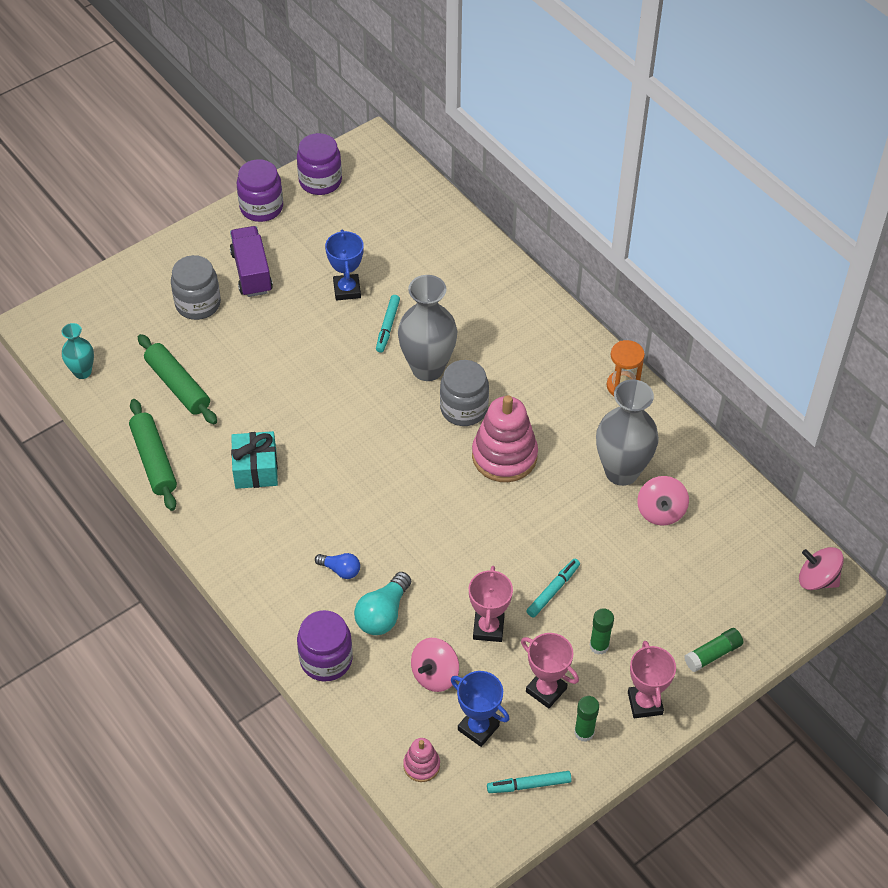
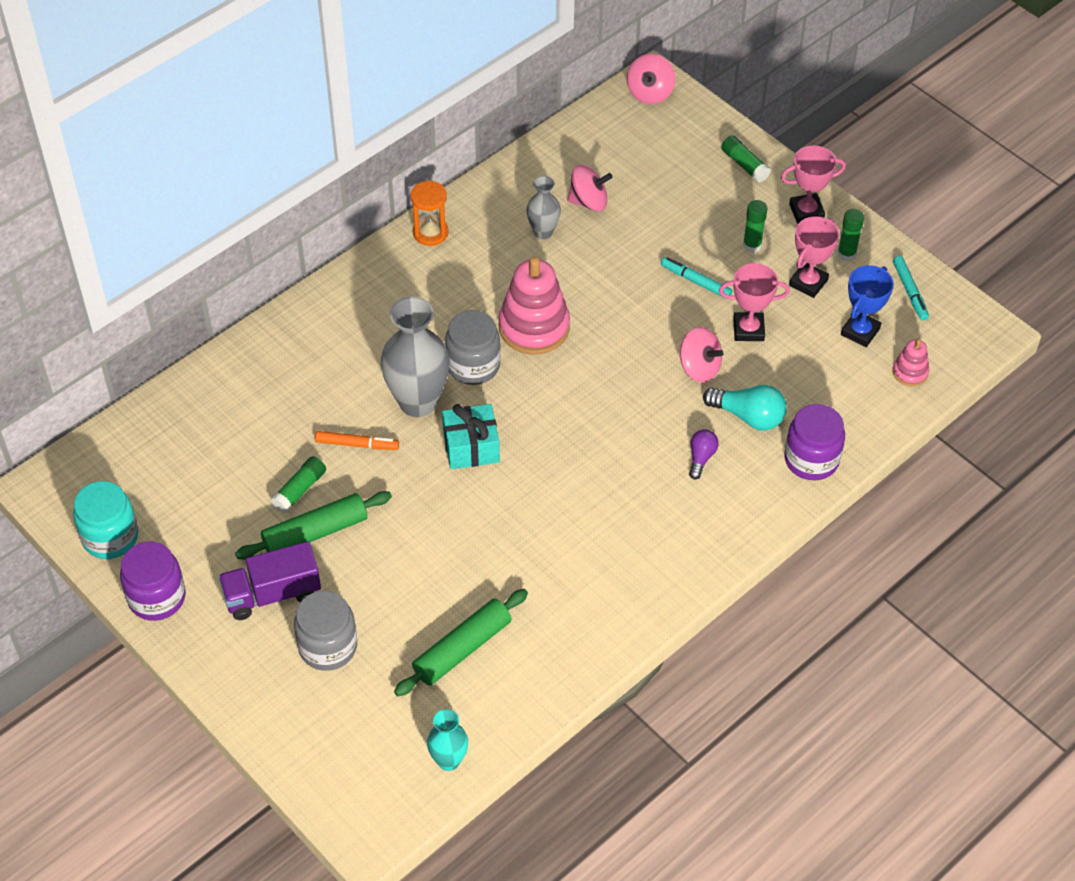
camera: 95 degrees left, 0 degrees up
(154, 460) = (578, 657): green rolling pin -> green rolling pin (315, 533)
(255, 469) = (578, 551): turquoise gift -> turquoise gift (471, 447)
(320, 181) = (110, 537): purple jar -> turquoise jar
(340, 570) = (701, 458): blue light bulb -> purple light bulb
(347, 290) = (299, 490): blue trophy -> green glue stick
(387, 327) = (357, 444): turquoise marker -> orange marker
(435, 674) = (810, 369): pink spinning top -> pink spinning top (699, 368)
(621, 471) = (543, 232): grey vase -> grey vase, size x0.54

